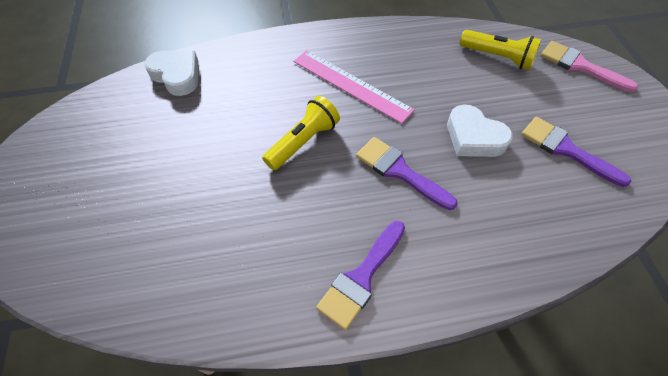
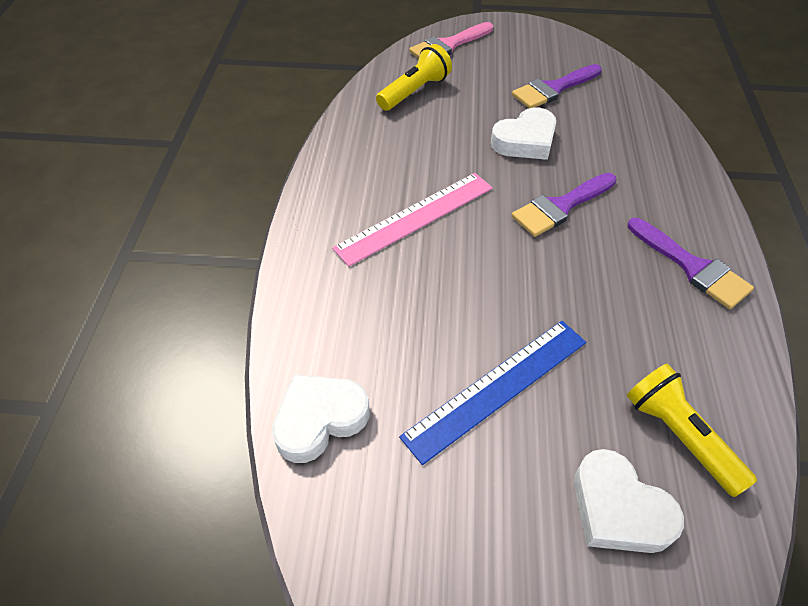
camera: 75 degrees left, 5 degrees down
(123, 229) = (618, 509): none -> white heart
(209, 153) = (497, 388): none -> blue ruler
(303, 141) = (499, 281): yellow flashlight -> yellow flashlight (678, 435)

